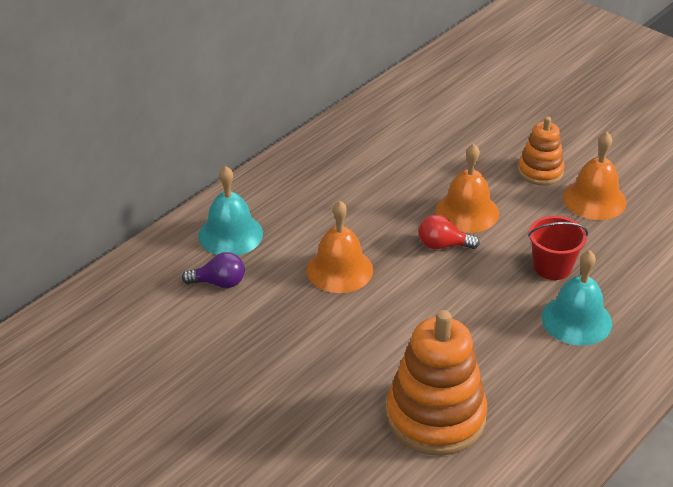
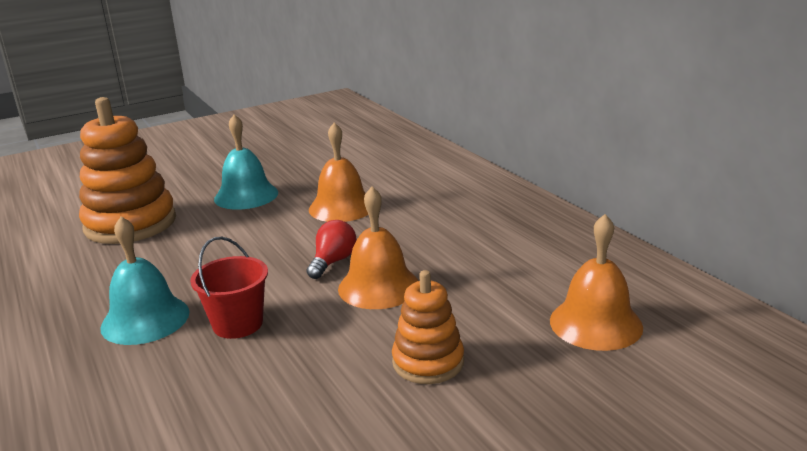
camera: 110 degrees right, 15 degrees down
(219, 283) = (366, 162): purple light bulb -> none
(230, 234) = (425, 170): turquoise bell -> turquoise bell (246, 195)
(594, 199) = (335, 397): orange bell -> orange bell (595, 323)

